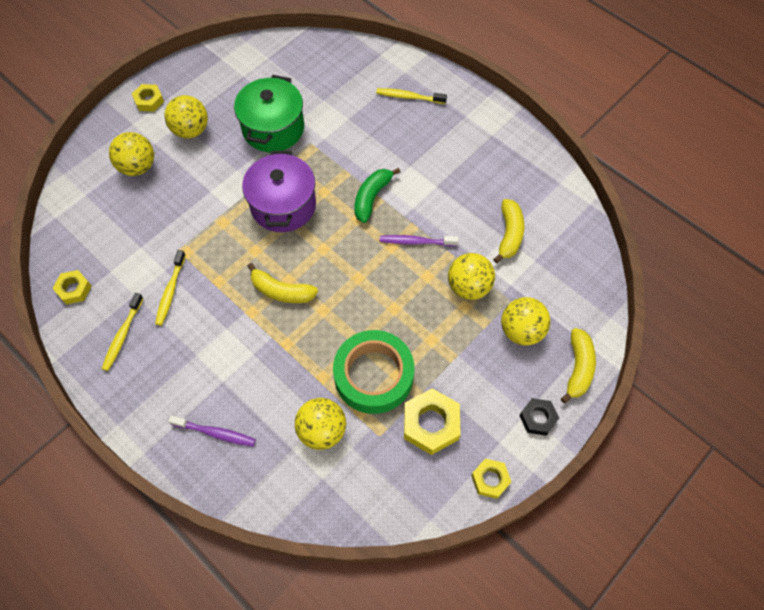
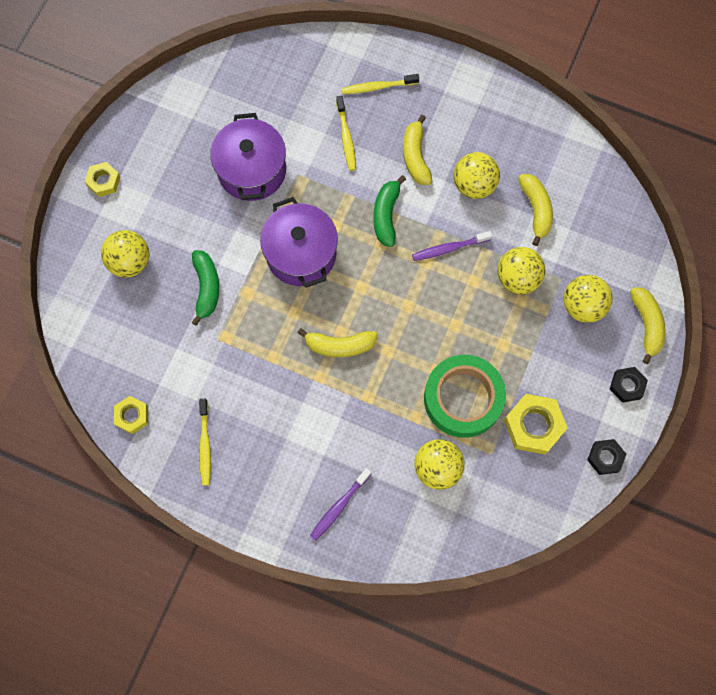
camera: 20 degrees left, 10 degrees up
(170, 291) = (230, 383): yellow toothbrush -> yellow toothbrush (346, 137)
(190, 207) = (206, 288): none -> green banana
(191, 130) = (166, 201): yellow ball -> yellow ball (474, 185)
(215, 433) = (339, 506): purple toothbrush -> purple toothbrush turned 135 degrees clockwise
(273, 128) = (252, 170): green pot -> purple pot
(418, 159) = (415, 156): none -> yellow banana
(490, 479) = (605, 457): yellow nut -> black nut

